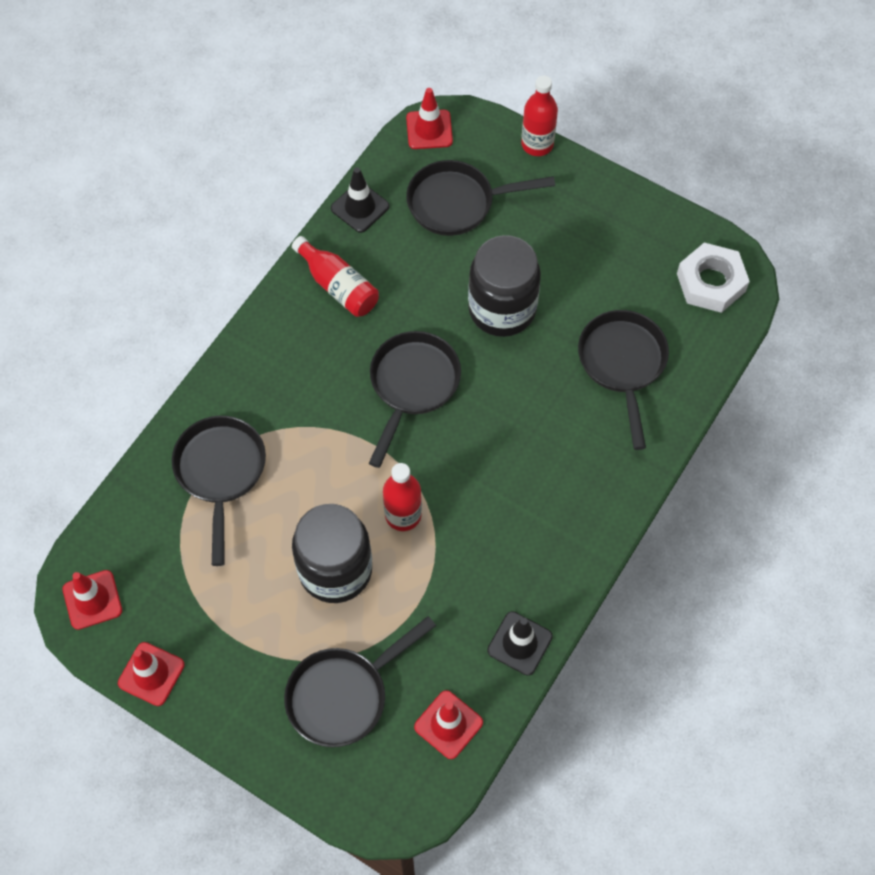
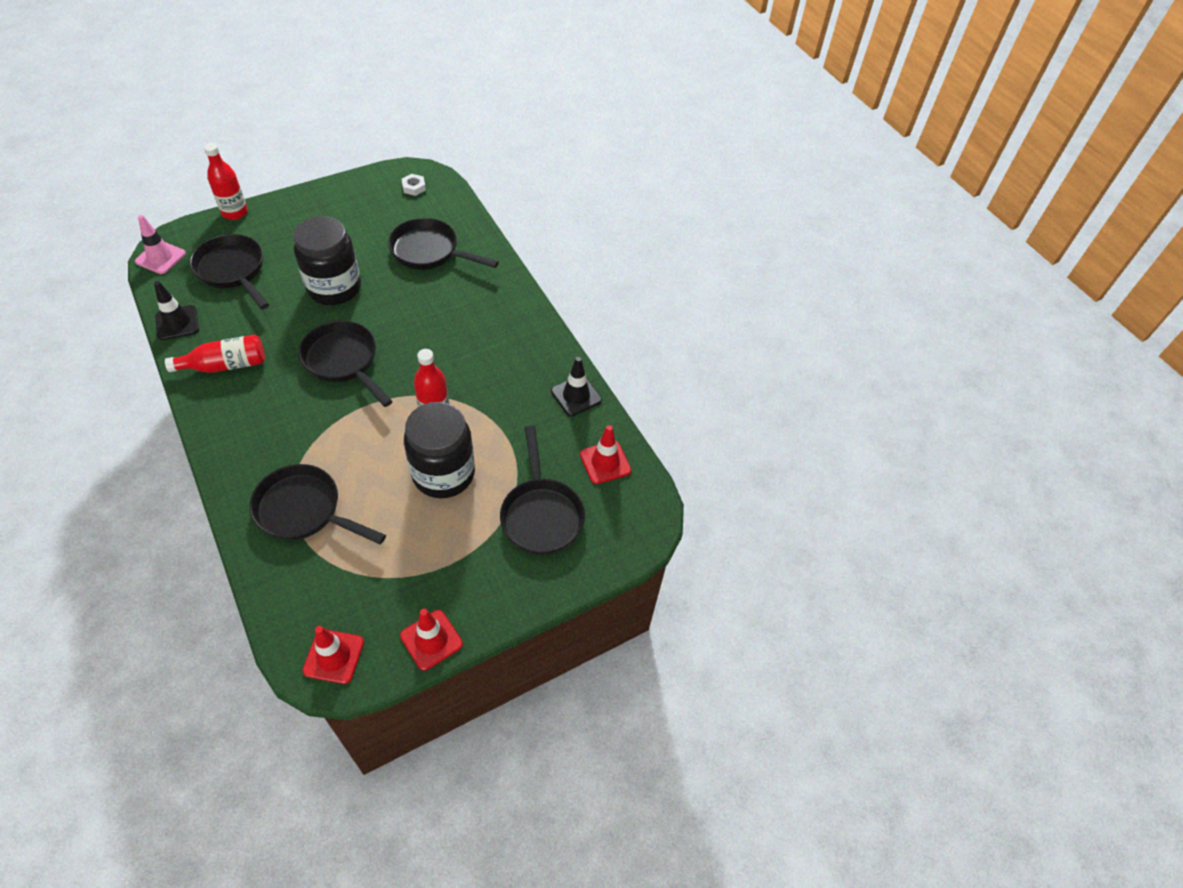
camera: 65 degrees left, 10 degrees down
(429, 130) = (160, 257): red traffic cone -> pink traffic cone
(457, 203) = (233, 271): black pan -> black pan turned 120 degrees clockwise
(711, 282) = (414, 187): white nut -> white nut, size x0.50

